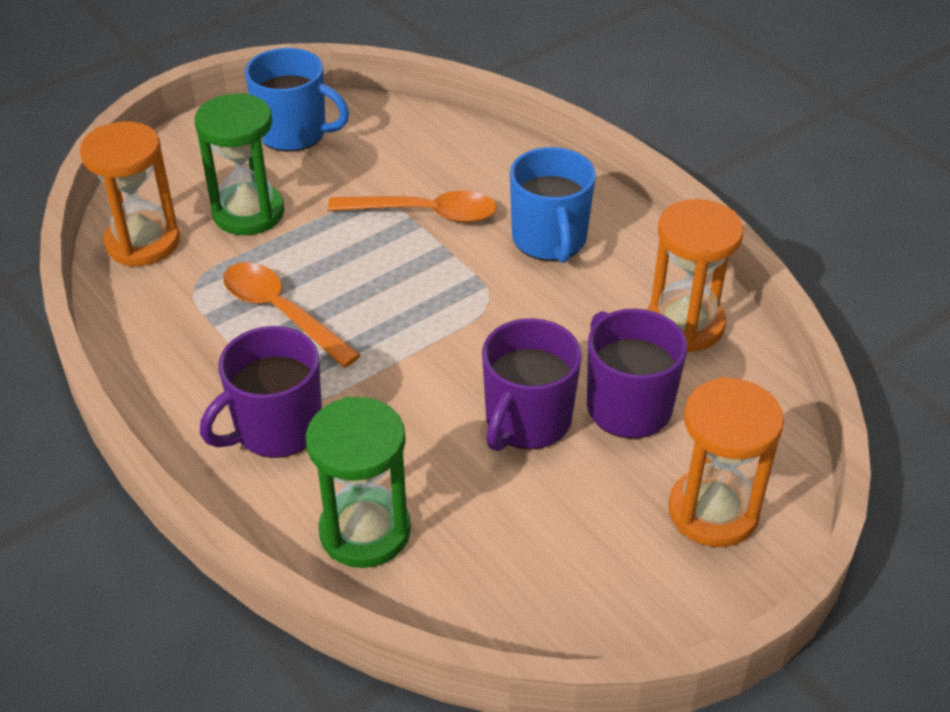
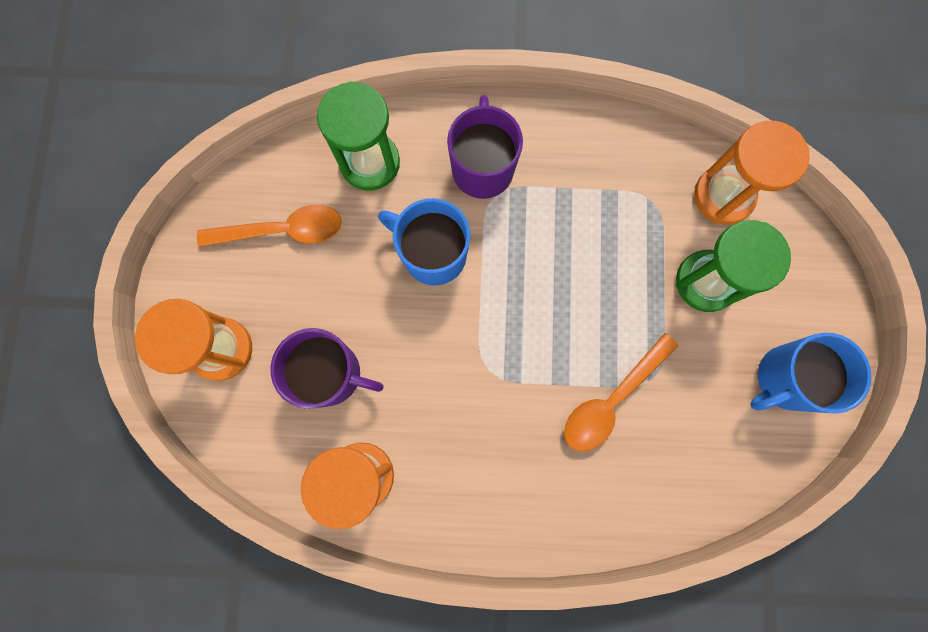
camera: 130 degrees right, 35 degrees up
(281, 313) = (581, 235): orange spoon -> orange spoon (282, 230)
(527, 421) = (370, 306): purple mug -> none
(550, 240) = (513, 462): blue mug -> blue mug (432, 254)

